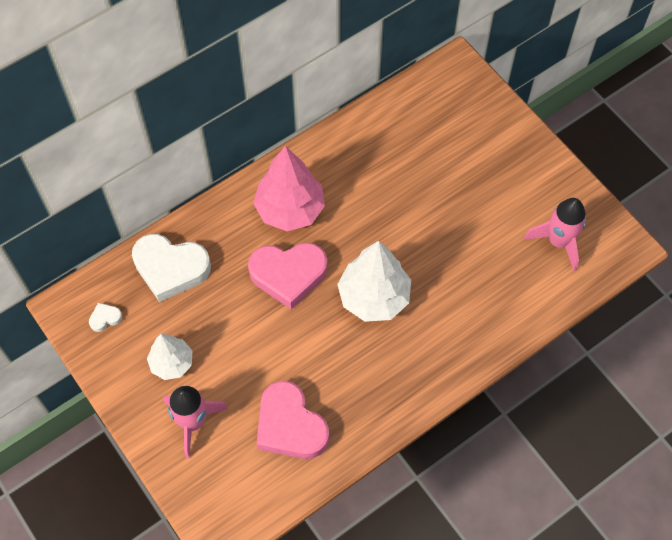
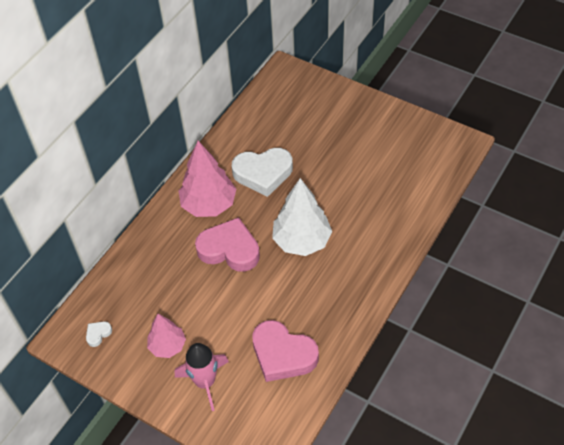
camera: 20 degrees left, 10 degrees down
(170, 268) = (135, 279): white heart -> white heart (263, 173)
(172, 363) = (167, 346): white tree -> pink tree
(288, 275) = (229, 249): pink heart -> pink heart turned 135 degrees counterclockwise
(558, 242) = (415, 156): pink rocket -> none

